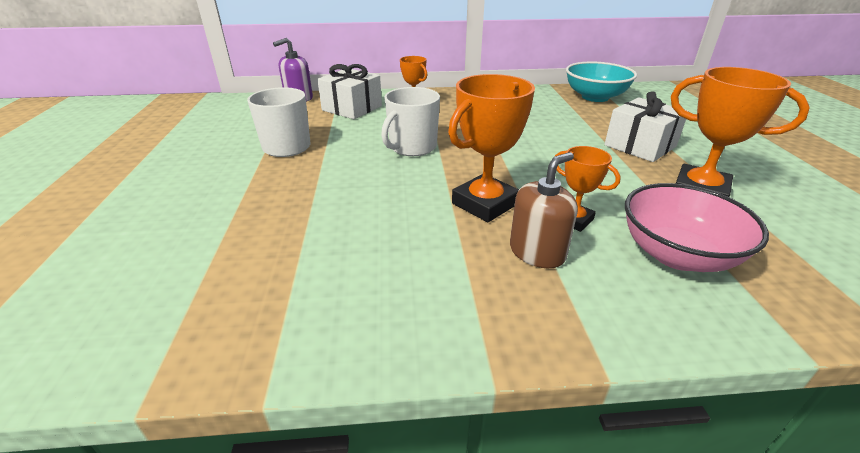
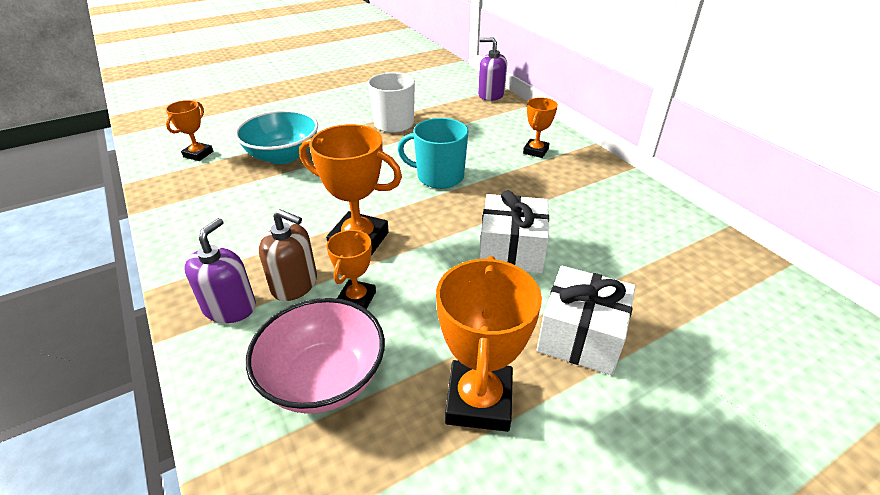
camera: 65 degrees right, 5 degrees up
(154, 302) = (198, 154): none -> orange trophy
(352, 108) = (495, 124): white gift -> white gift (511, 250)
(412, 147) = (439, 176): white mug -> turquoise mug
(560, 304) = (229, 307): none -> purple soap dispenser
(595, 97) = (726, 275): turquoise bowl -> turquoise bowl (283, 156)

